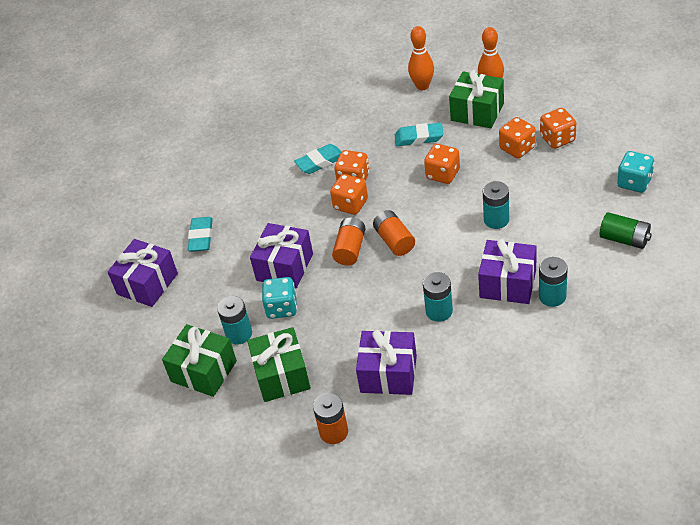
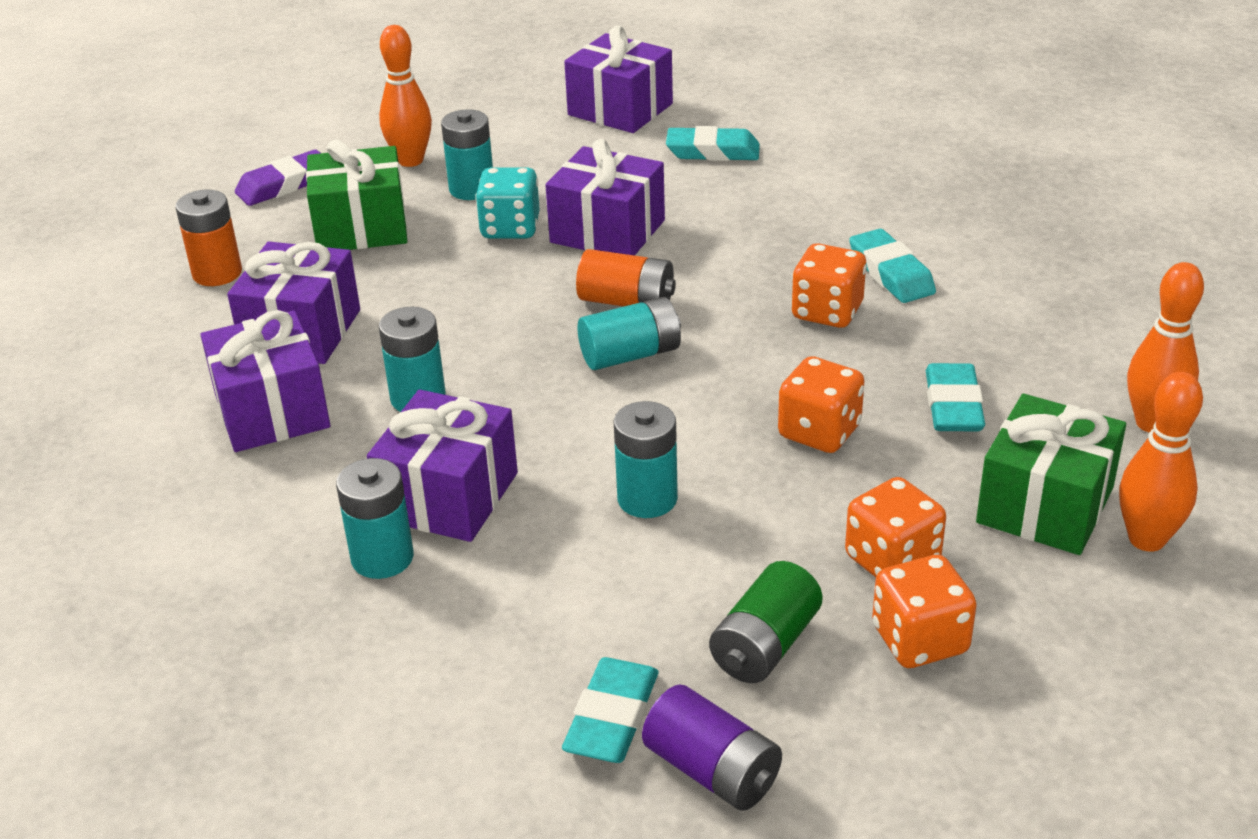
camera: 90 degrees right, 10 degrees down
(204, 371) = (410, 160): green gift -> orange bowling pin
(231, 429) = (284, 185): none -> purple eraser
(350, 204) = (752, 306): orange dice -> none
(394, 241) = (630, 355): orange battery -> turquoise battery
(458, 366) = (272, 411): none -> purple gift
(619, 211) = (612, 718): none -> turquoise eraser
(624, 239) = (508, 711): green battery -> green battery (765, 645)
(634, 182) = (712, 771): turquoise dice -> purple battery

